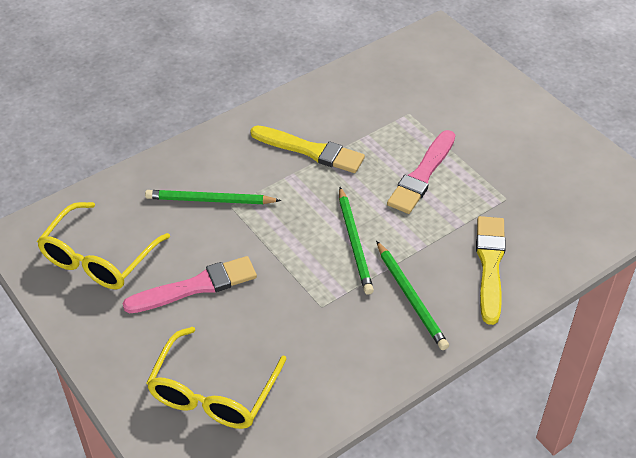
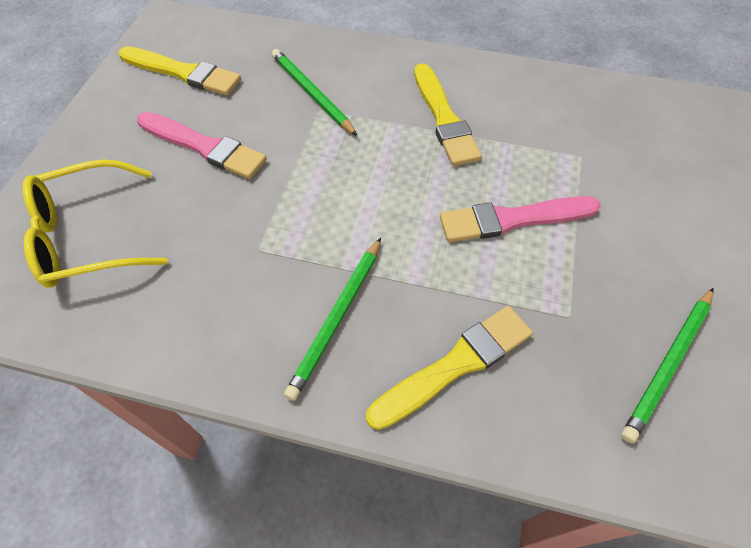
camera: 50 degrees right, 10 degrees up
(98, 258) = (183, 72): yellow glasses -> yellow brush
(355, 243) = (364, 223): green pencil -> green pencil (668, 364)

